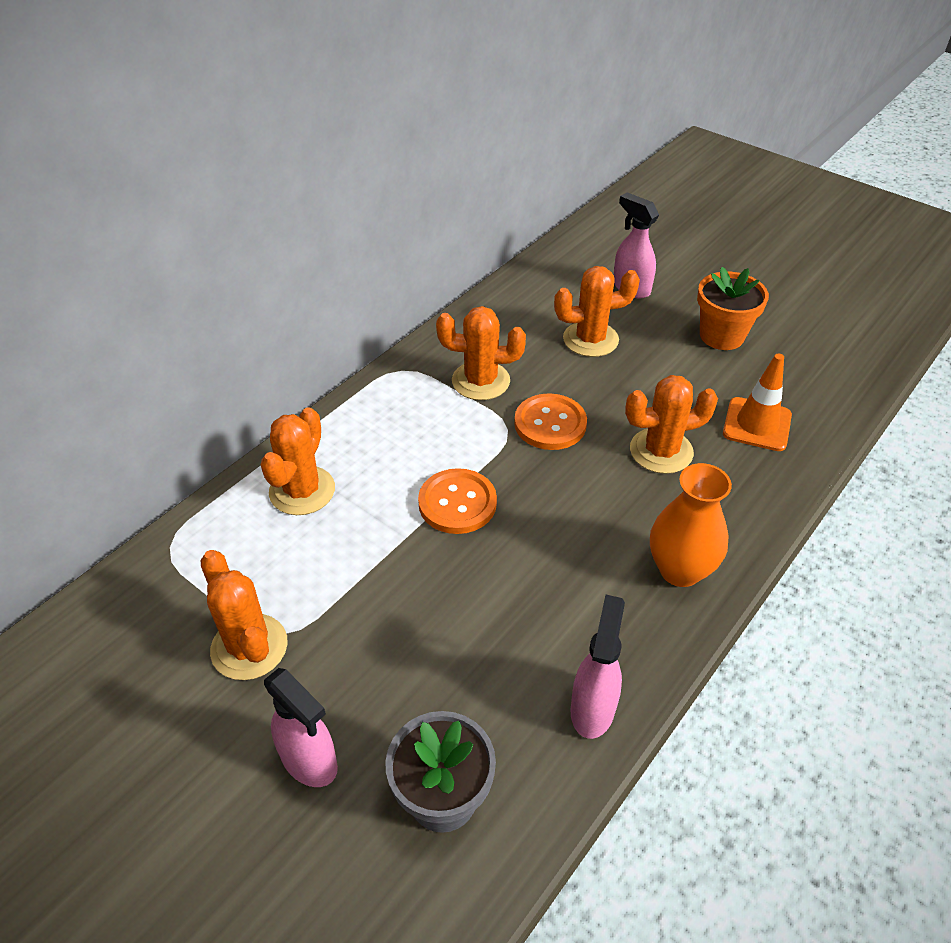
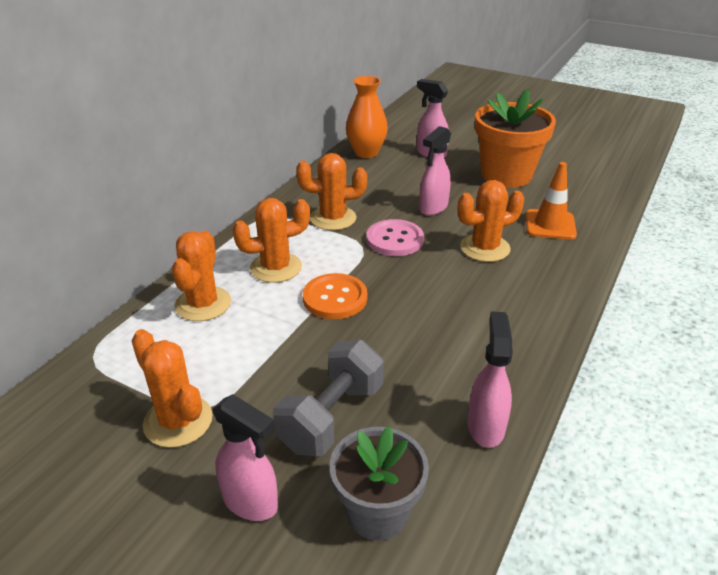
camera: 10 degrees left, 10 degrees down
(418, 668) = (331, 417): none -> grey dumbbell
(550, 424) = (394, 240): orange button -> pink button
(590, 339) = (410, 186): orange cactus -> orange cactus (276, 267)
(611, 379) = (433, 208): none -> pink spray bottle
(680, 570) = (524, 322): orange vase -> orange vase (366, 153)
(721, 336) = (506, 175): orange flower pot -> orange flower pot, size x1.50

